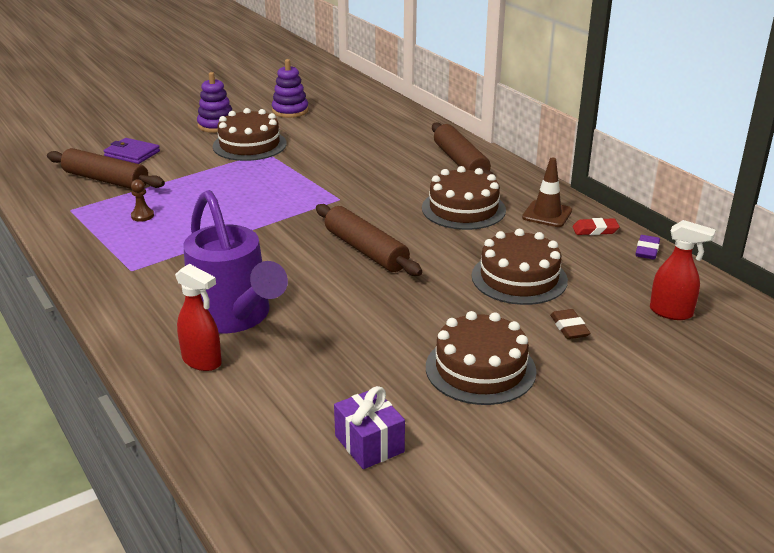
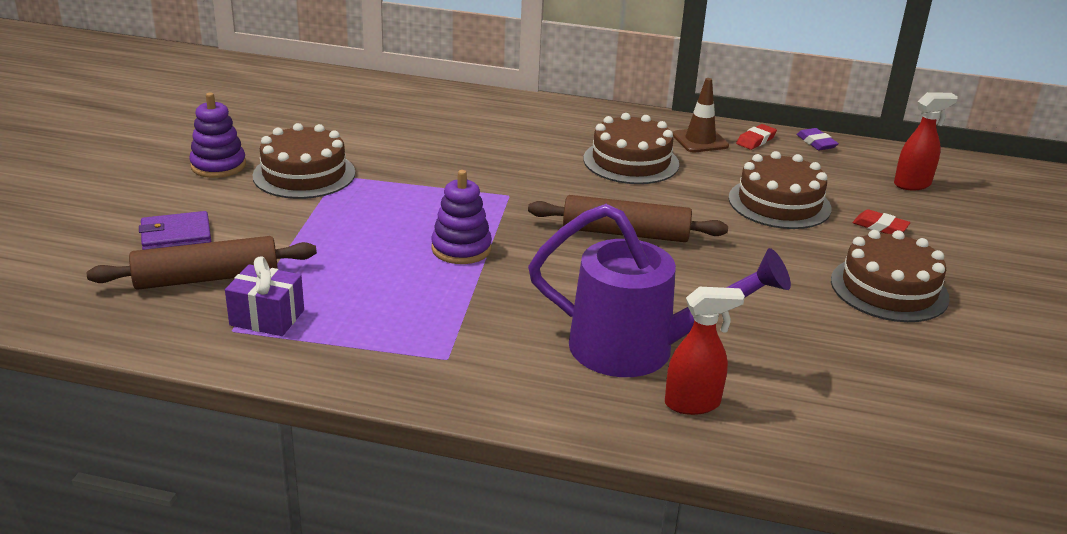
camera: 45 degrees left, 0 degrees up
(142, 216) = (339, 298): brown pawn -> none
(290, 111) = (275, 122): purple stacking toy -> purple stacking toy (461, 249)
(369, 444) = (935, 390): purple gift -> purple gift (267, 318)
(460, 162) = (547, 118): brown rolling pin -> none
(569, 328) = (880, 227): brown eraser -> red eraser

